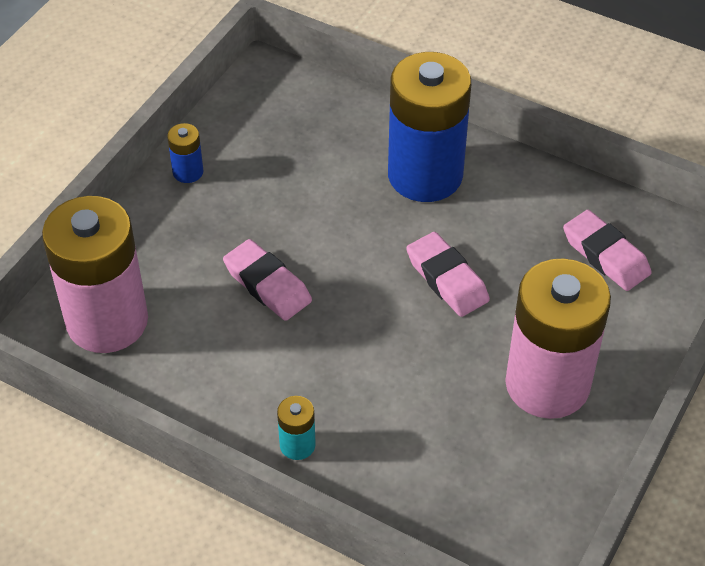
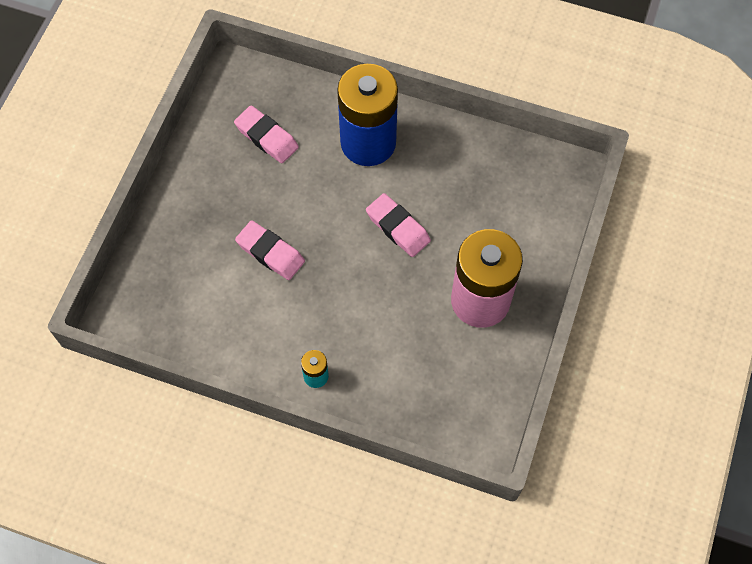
camera: 10 degrees left, 15 degrees up
(107, 321) = (161, 301): pink battery -> none
(188, 172) = (193, 166): blue battery -> none
(605, 255) = (507, 190): pink eraser -> pink eraser (267, 137)

